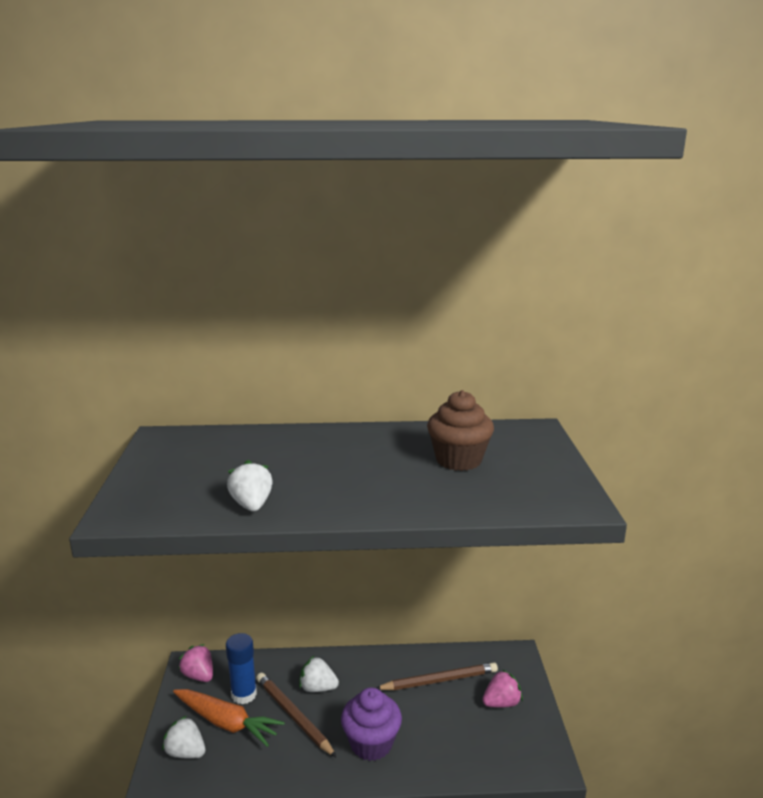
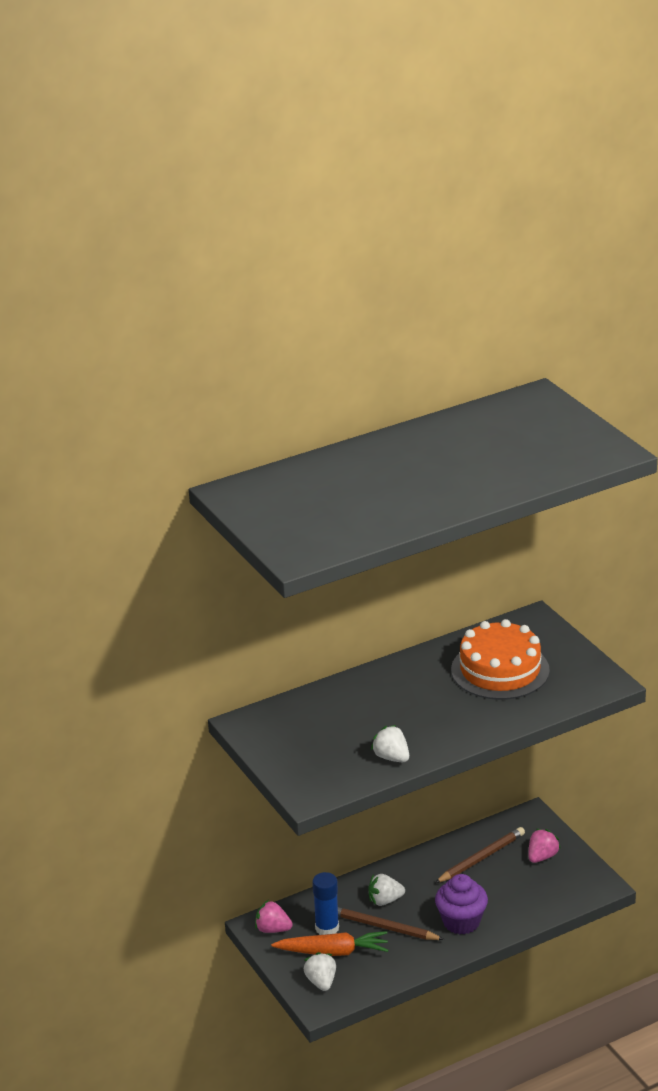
camera: 25 degrees left, 10 degrees up
(186, 752) = (321, 982): white strawberry -> white strawberry turned 75 degrees clockwise
(458, 460) = (500, 670): brown cupcake -> orange cake

